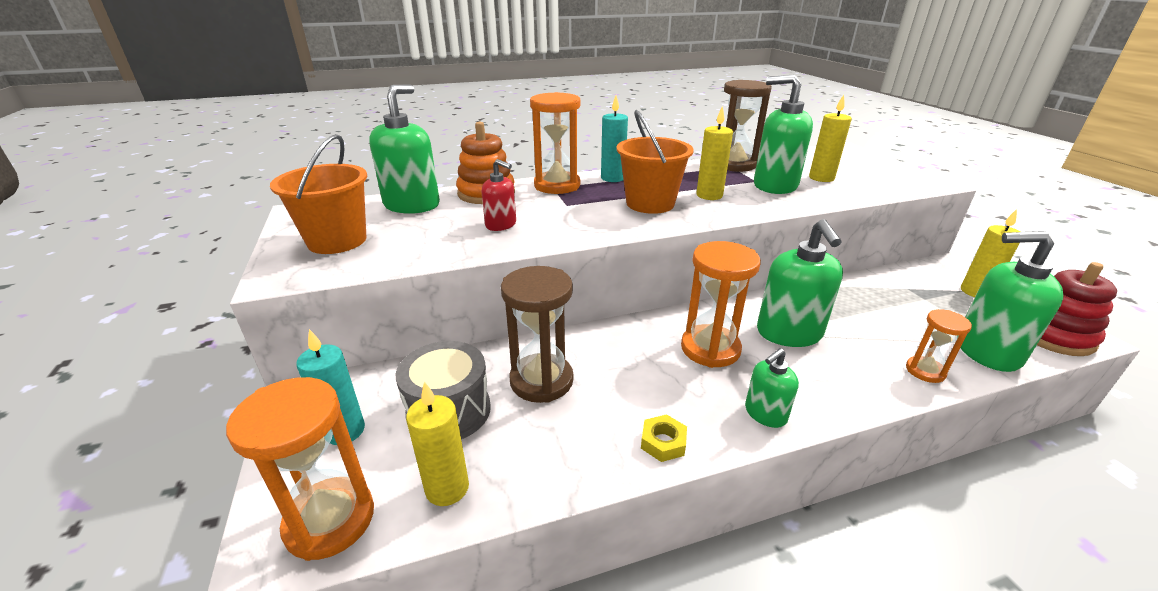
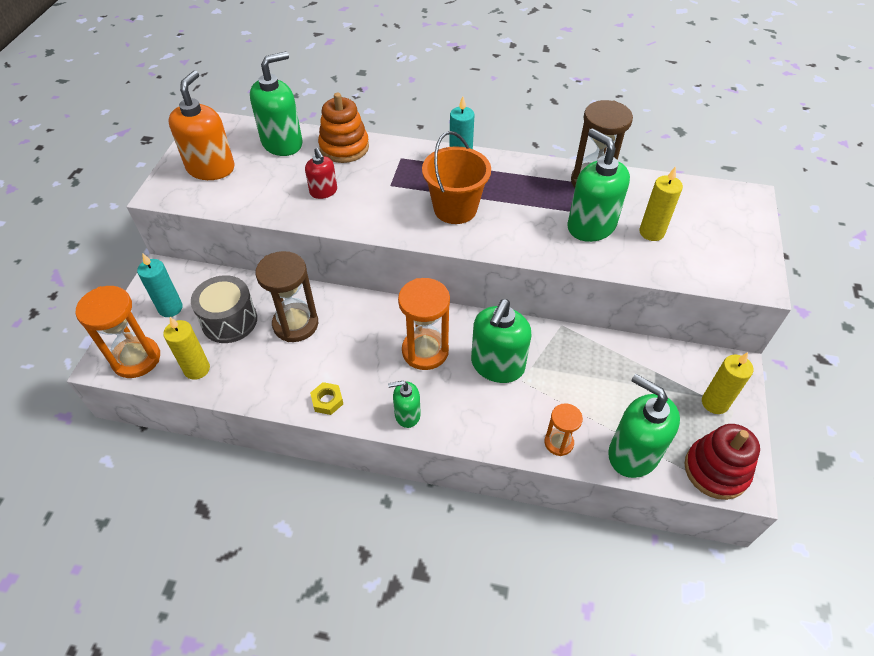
camera: 30 degrees right, 20 degrees up
(337, 241) = (211, 168): orange bucket -> orange soap dispenser
(557, 185) = (405, 156): orange hourglass -> none
(709, 195) = (515, 217): yellow candle -> none

